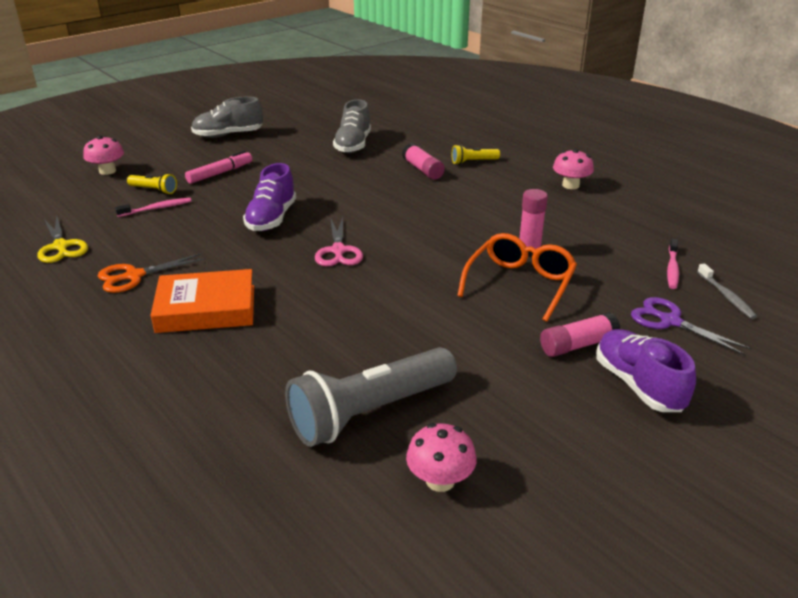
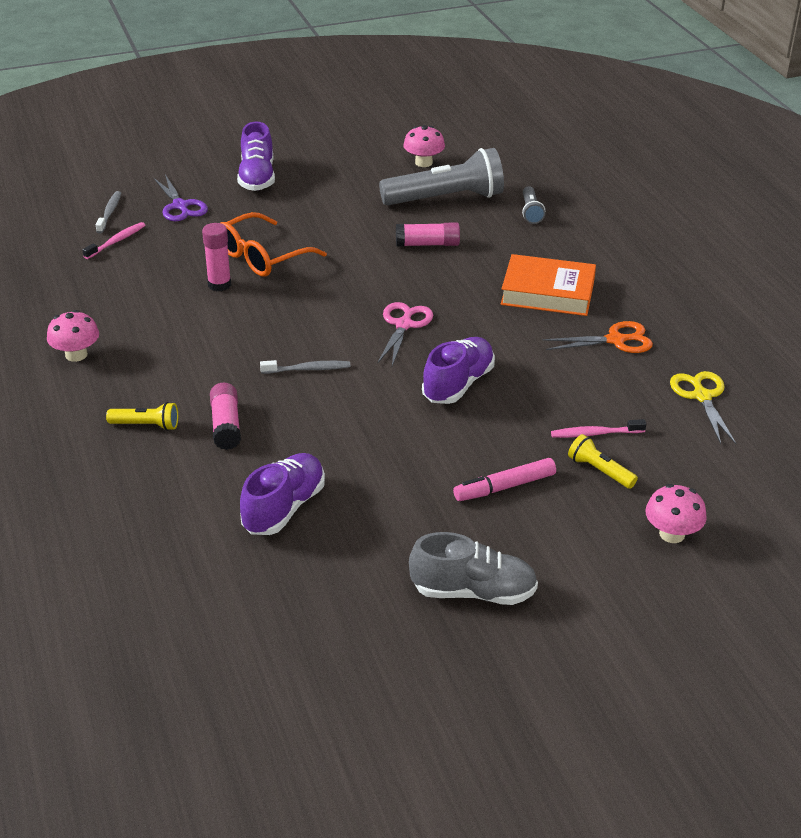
camera: 160 degrees left, 5 degrees up
(244, 418) = (531, 212): none -> grey flashlight
(353, 145) = (284, 508): grey shoe -> purple shoe
(395, 207) = (307, 369): none -> grey toothbrush
(577, 345) = (269, 206): pink glue stick -> pink glue stick (427, 244)

